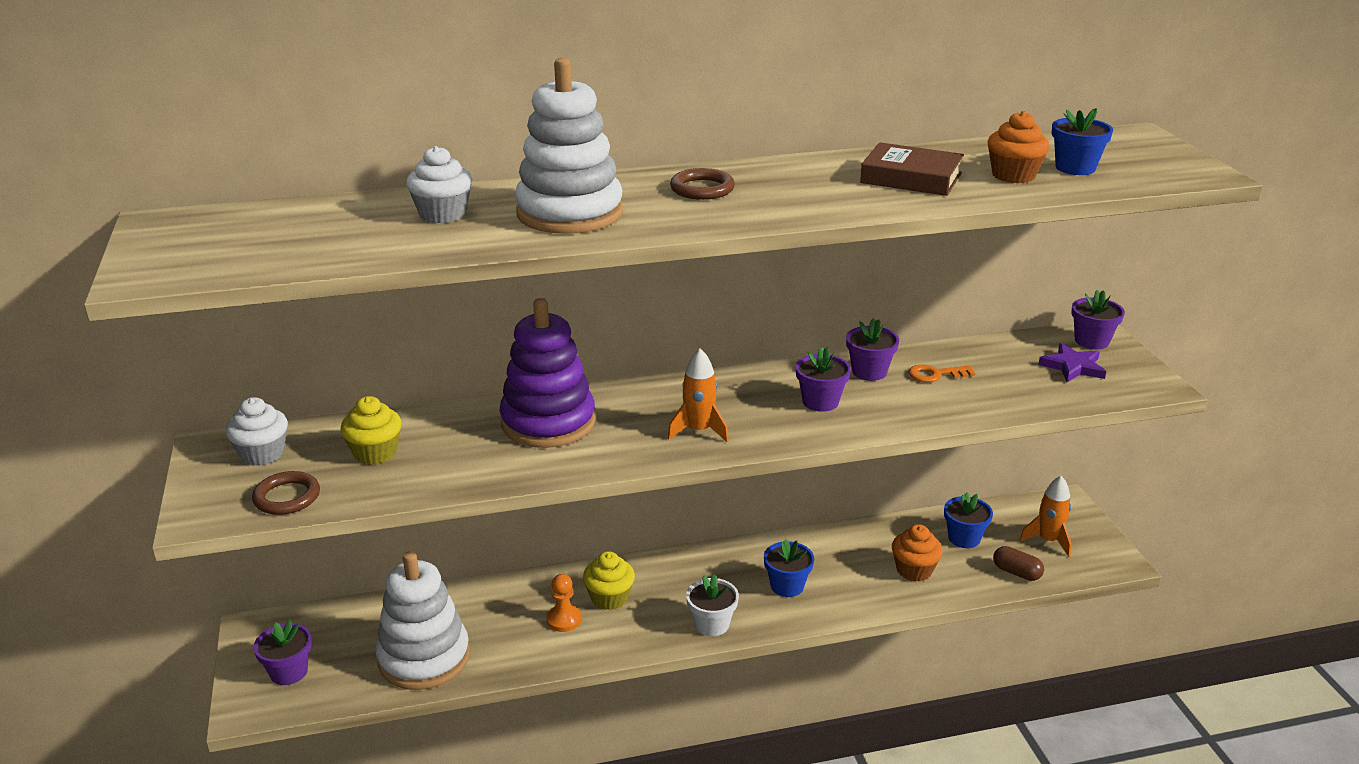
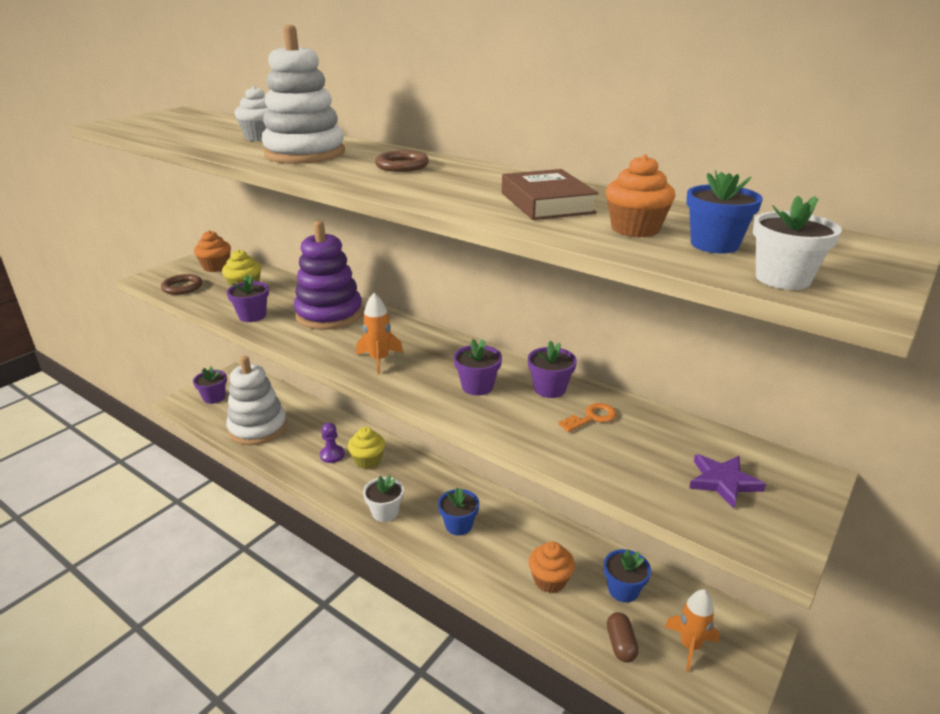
camera: 50 degrees right, 0 degrees up
(262, 454) = (216, 267): white cupcake -> orange cupcake
(564, 620) = (332, 455): orange pawn -> purple pawn
(935, 374) = (592, 418): orange key -> orange key turned 105 degrees clockwise
(1091, 341) = (789, 476): purple flower pot -> purple flower pot (252, 316)
(1155, 176) = (782, 279): none -> white flower pot

